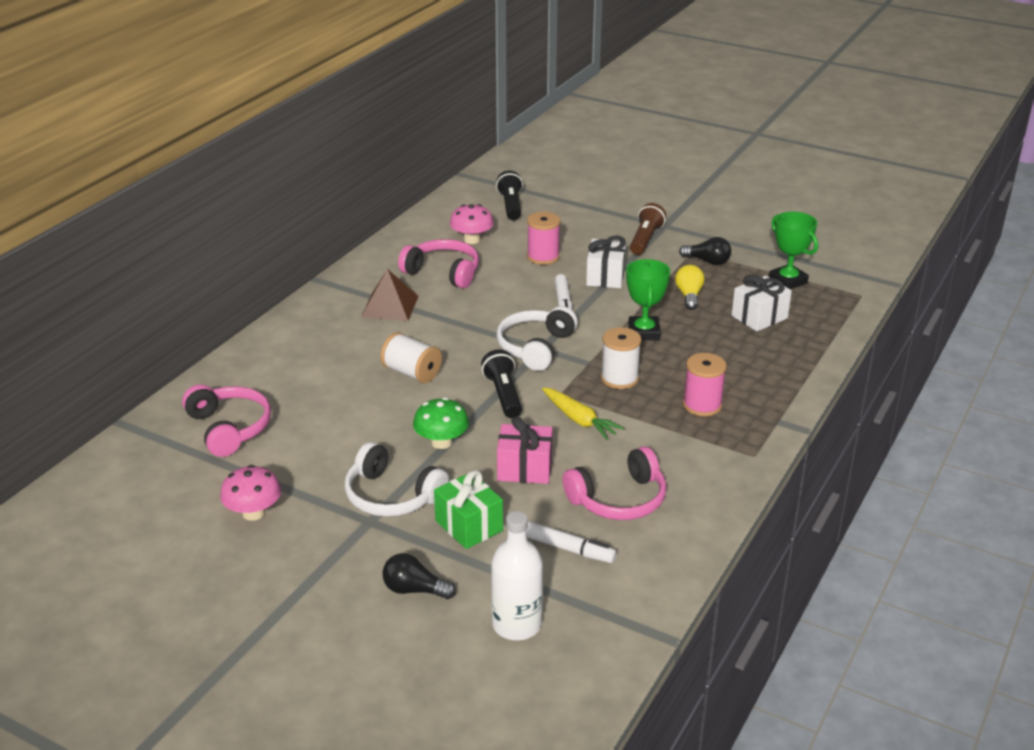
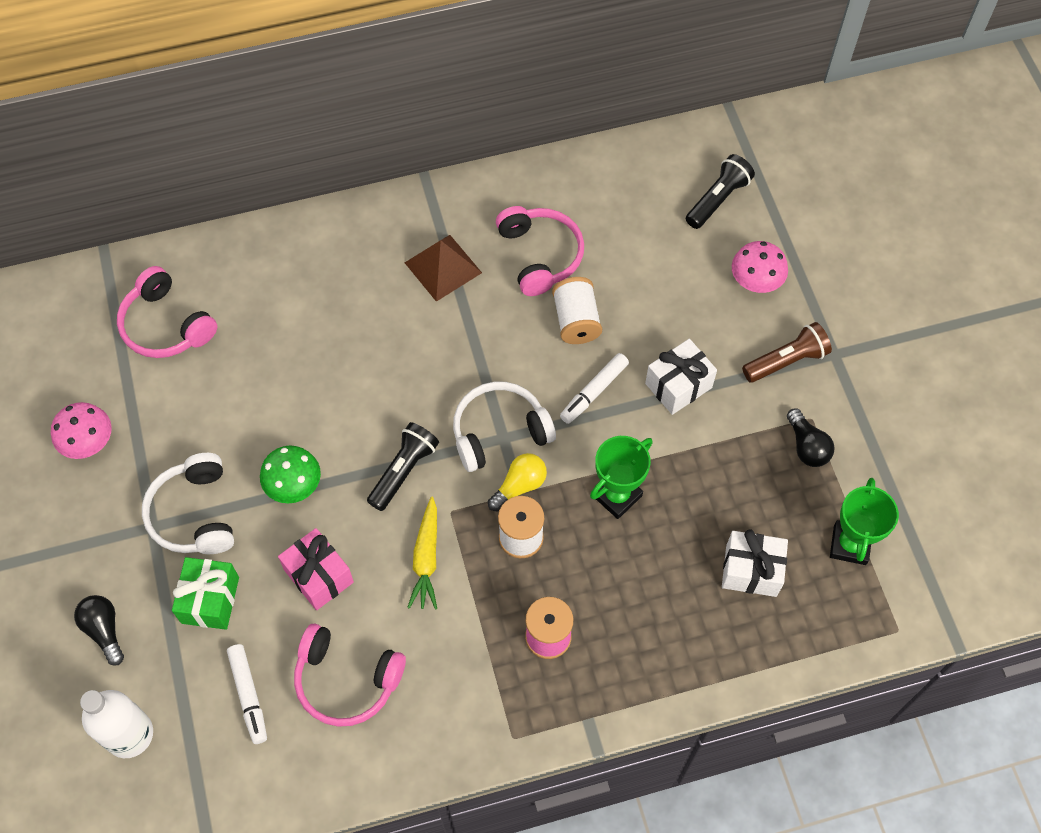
camera: 45 degrees right, 30 degrees up
(229, 428) = (166, 325): pink headphones -> pink headphones turned 120 degrees clockwise
(412, 373) = (364, 376): white spool -> white spool (576, 321)
(472, 240) = (620, 225): pink mushroom -> pink mushroom (756, 281)
(543, 257) = (656, 306): pink spool -> none
(689, 296) = (723, 481): yellow light bulb -> yellow light bulb (519, 486)

